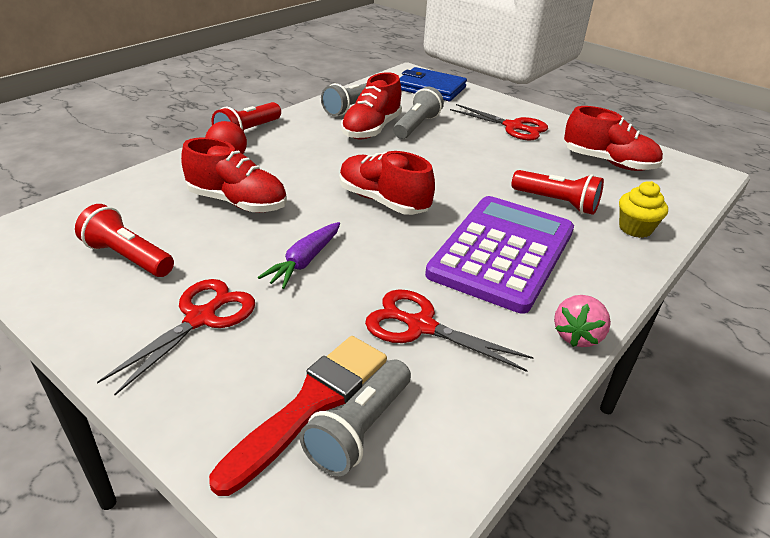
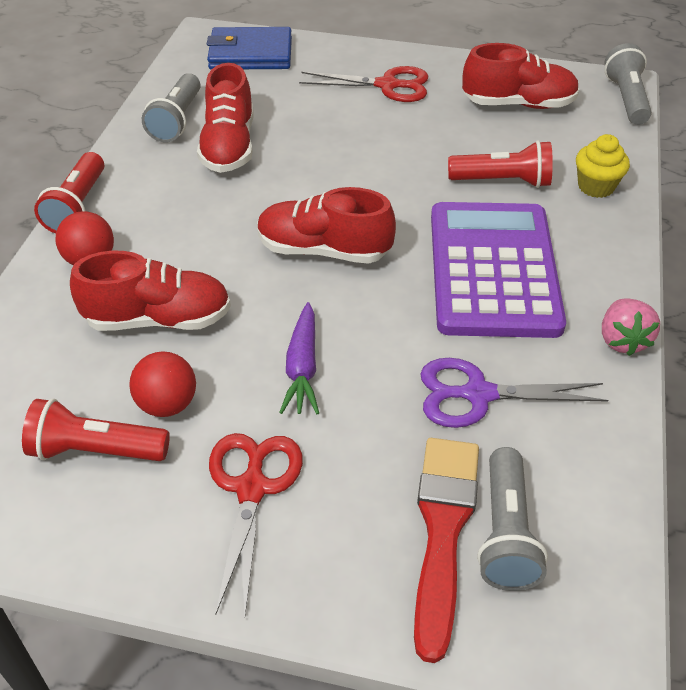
camera: 25 degrees left, 10 degrees up
(196, 249) = (167, 404): none -> red ball
(416, 126) = (278, 122): grey flashlight -> grey flashlight (626, 99)
(420, 326) = (478, 394): red scissors -> purple scissors

